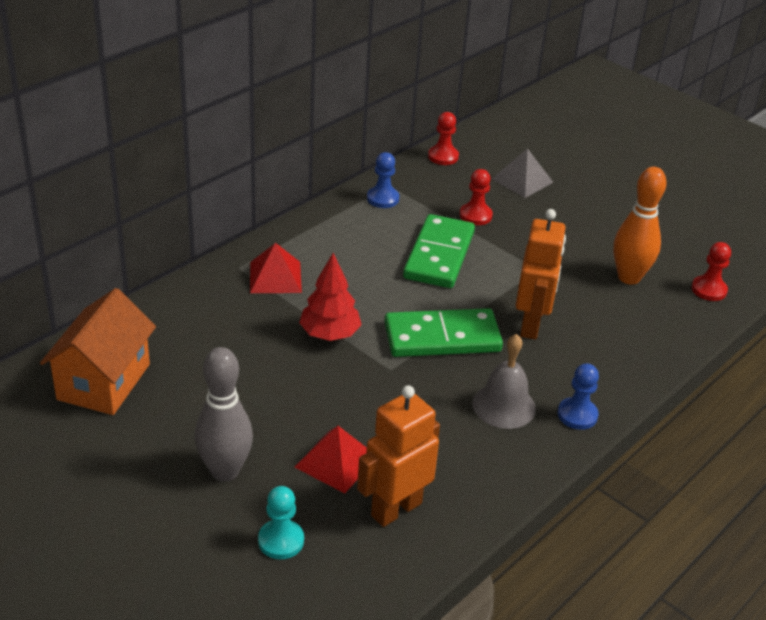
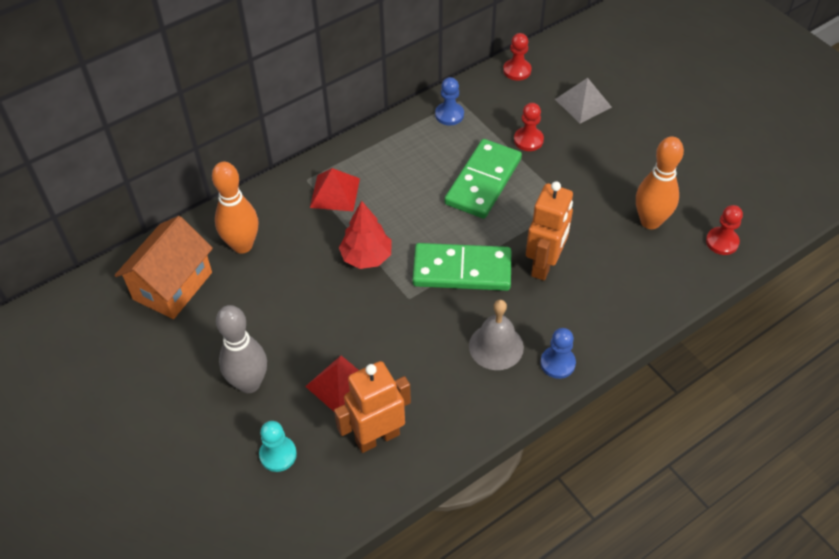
camera: 15 degrees right, 15 degrees up
(179, 335) = (242, 245): none -> orange bowling pin

